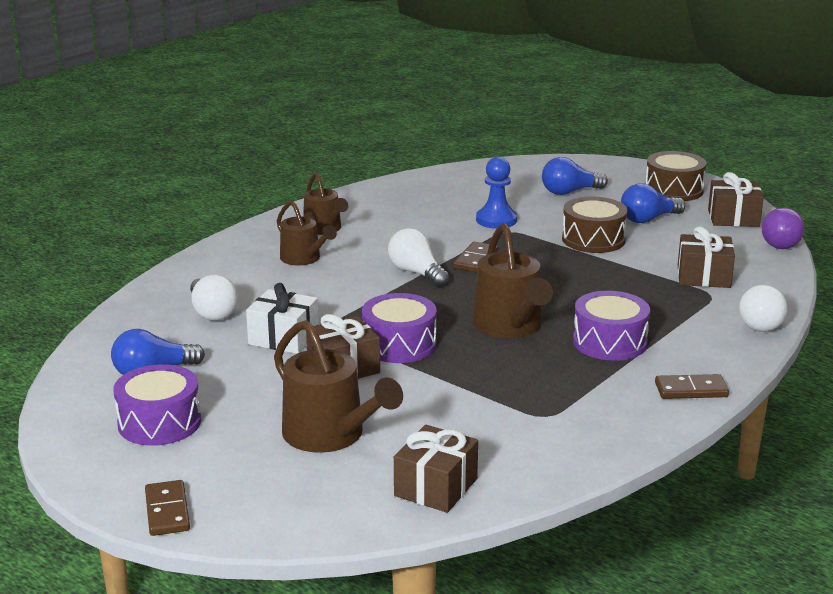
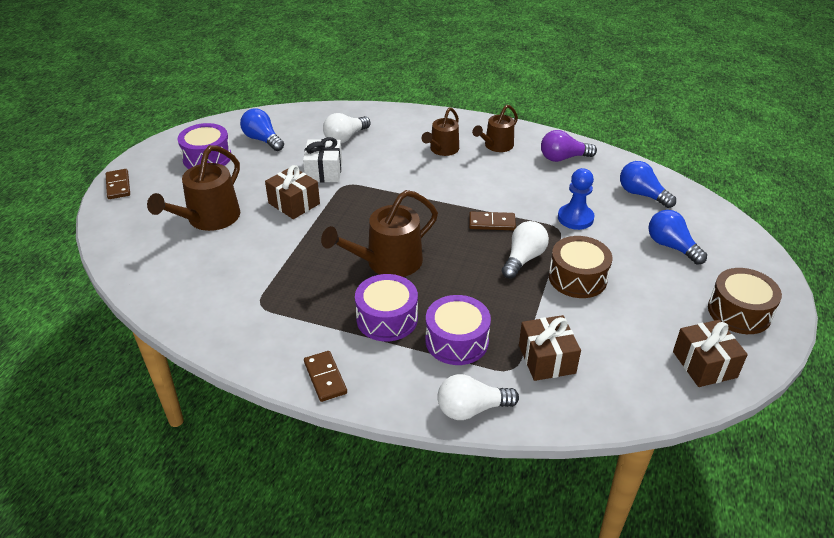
camera: 70 degrees right, 15 degrees up
(167, 511) = (118, 186): brown domino -> brown domino turned 75 degrees counterclockwise
(399, 345) = (336, 218): purple drum -> purple drum (457, 341)
(416, 273) = (451, 201): white light bulb -> white light bulb (523, 259)
(436, 487) = (157, 273): brown gift -> none
(648, 219) = (650, 305): blue light bulb -> blue light bulb (642, 194)
(780, 242) = (670, 407): purple light bulb -> purple light bulb (563, 158)

